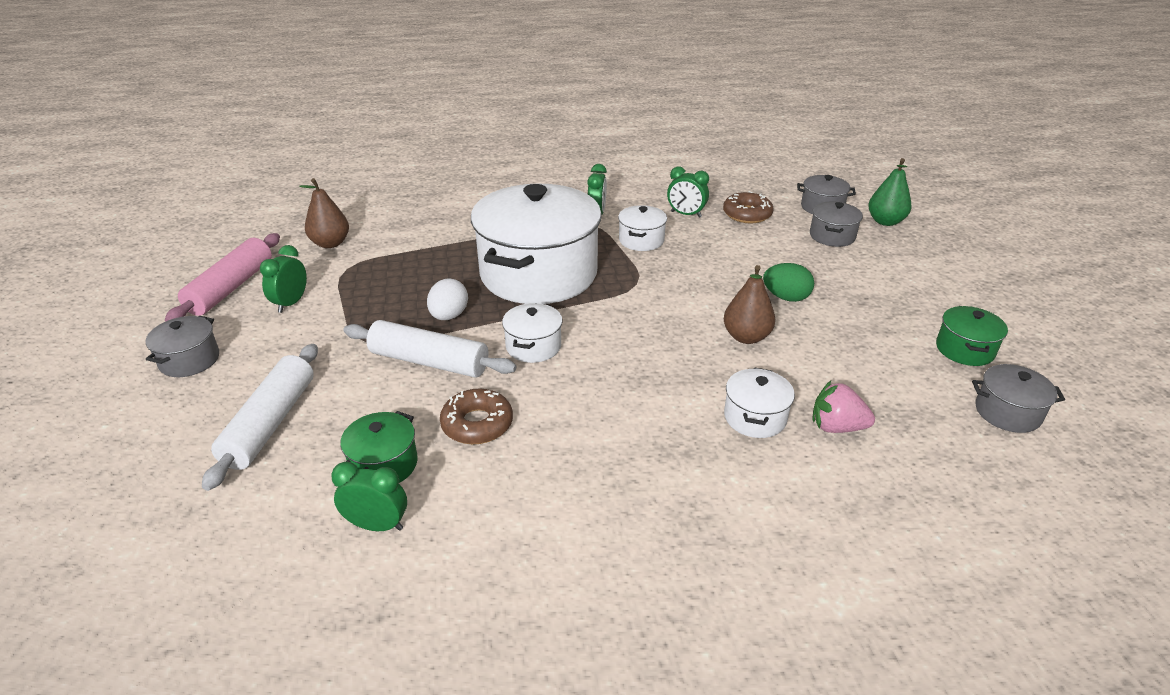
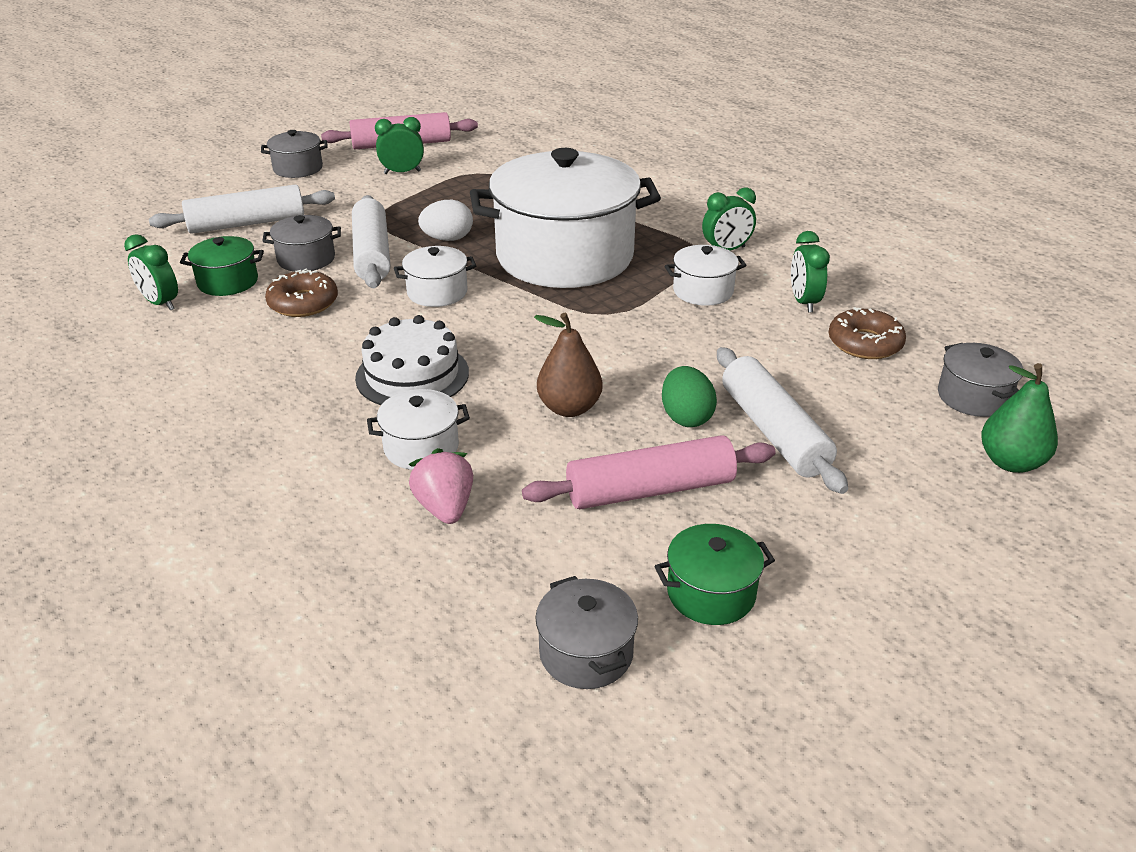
camera: 60 degrees right, 0 degrees up
(330, 243) = (507, 152): brown pear -> none
(377, 525) = (160, 303): green clock -> green clock turned 150 degrees clockwise
(650, 394) = (412, 375): none -> white cake
(819, 274) = (774, 431): none -> white rolling pin
(832, 236) = (896, 422): grey pot -> grey pot (306, 259)
(857, 336) = (650, 490): none -> pink rolling pin

